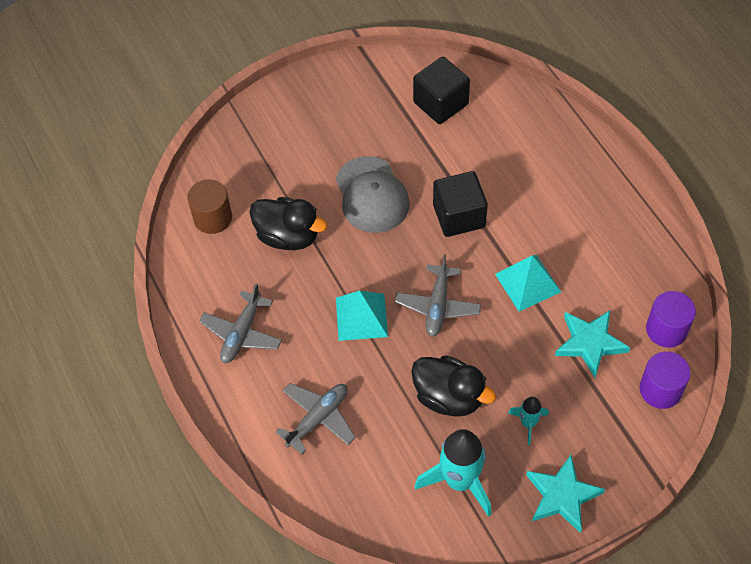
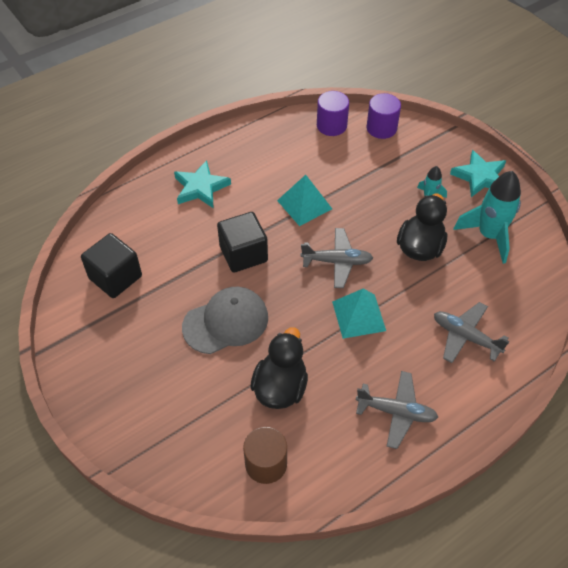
camera: 100 degrees left, 5 degrees down
(590, 343) = (352, 166): turquoise star -> turquoise star (200, 187)

